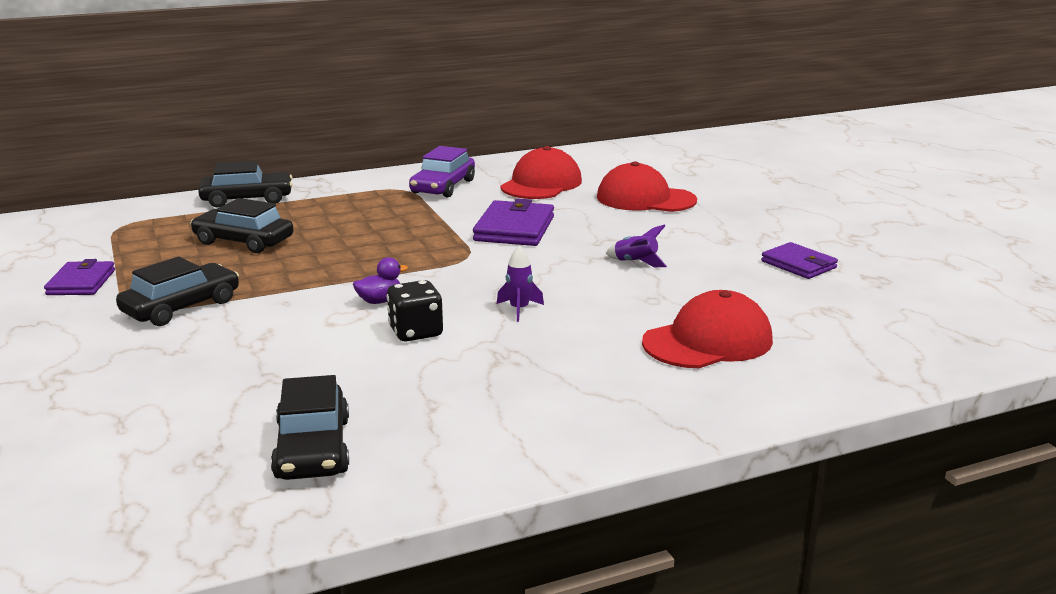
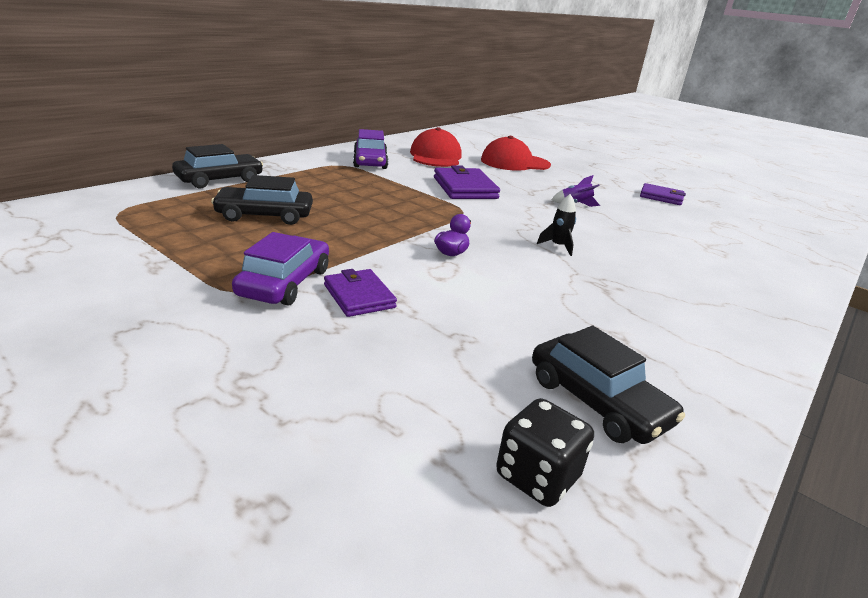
camera: 30 degrees left, 5 degrees up
(81, 282) = (142, 272): purple wallet -> purple wallet (359, 296)
(181, 307) = (285, 282): black car -> purple car
(416, 332) = (516, 275): black dice -> black dice (537, 476)
(519, 309) = (558, 246): purple rocket -> black rocket
(708, 341) = (699, 253): red cap -> none

